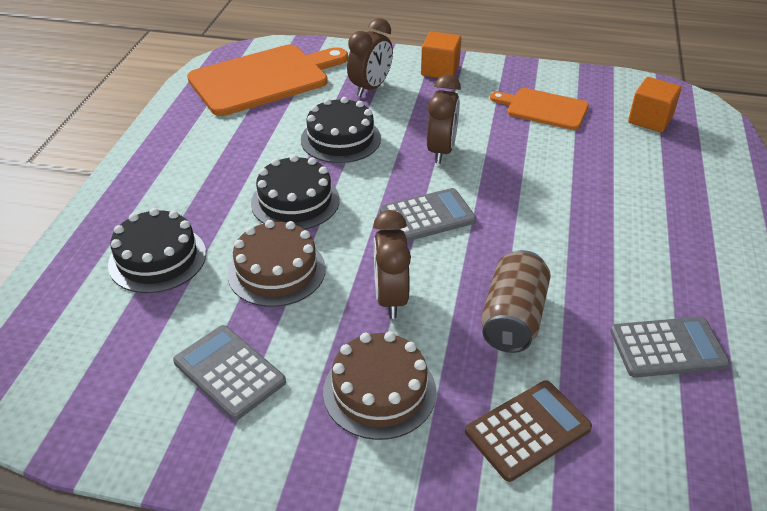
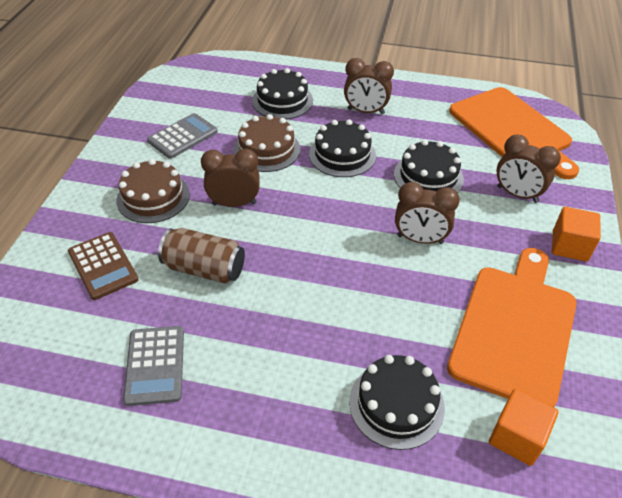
camera: 90 degrees right, 5 degrees up
(205, 179) = (365, 111): none -> brown clock
(427, 216) = (325, 226): grey calculator -> none
(543, 108) = (515, 328): orange cutting board -> orange cutting board, size x1.76
(645, 176) = (396, 404): none -> black cake

